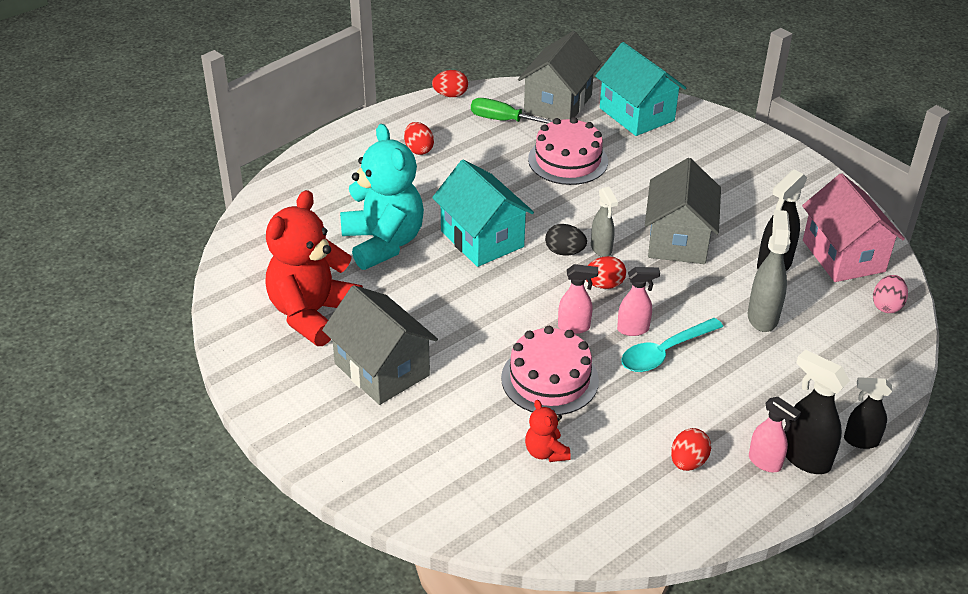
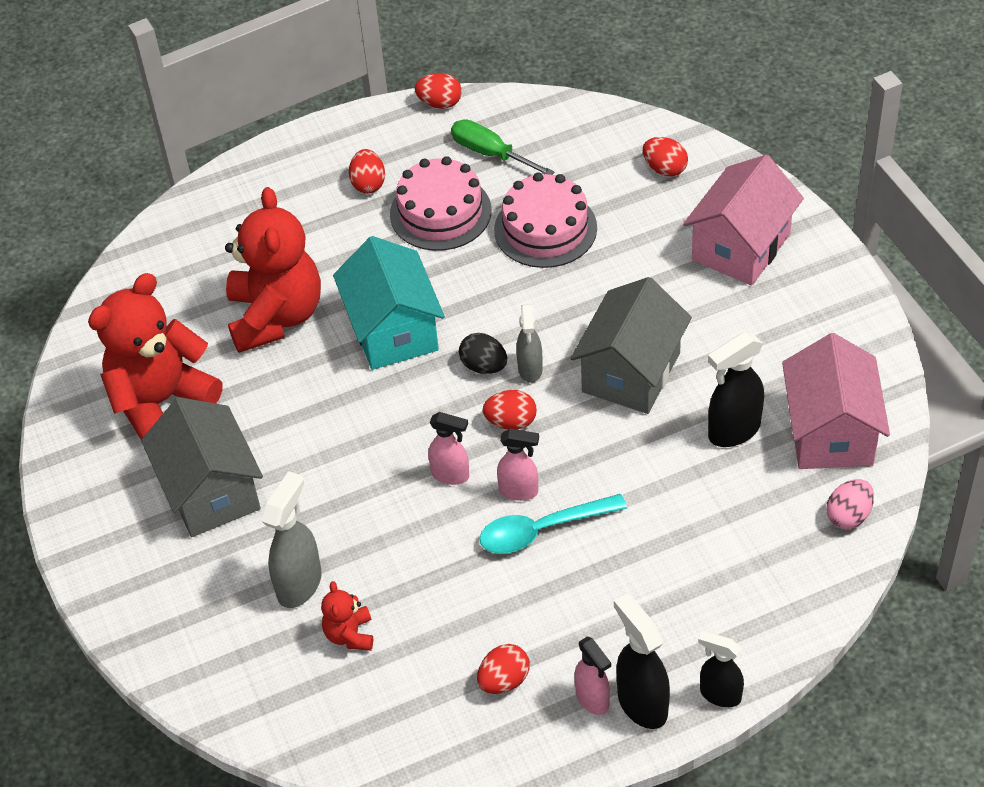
camera: 20 degrees right, 10 degrees up
(383, 243) = (276, 316): turquoise teddy bear -> red teddy bear
(549, 379) = (393, 540): pink cake -> pink cake (440, 212)
(558, 103) = (570, 136): grey house -> none
(636, 114) = (664, 169): turquoise house -> red egg
(716, 153) = (741, 247): none -> pink house
(762, 317) = (684, 502): grey spray bottle -> grey spray bottle (300, 584)

